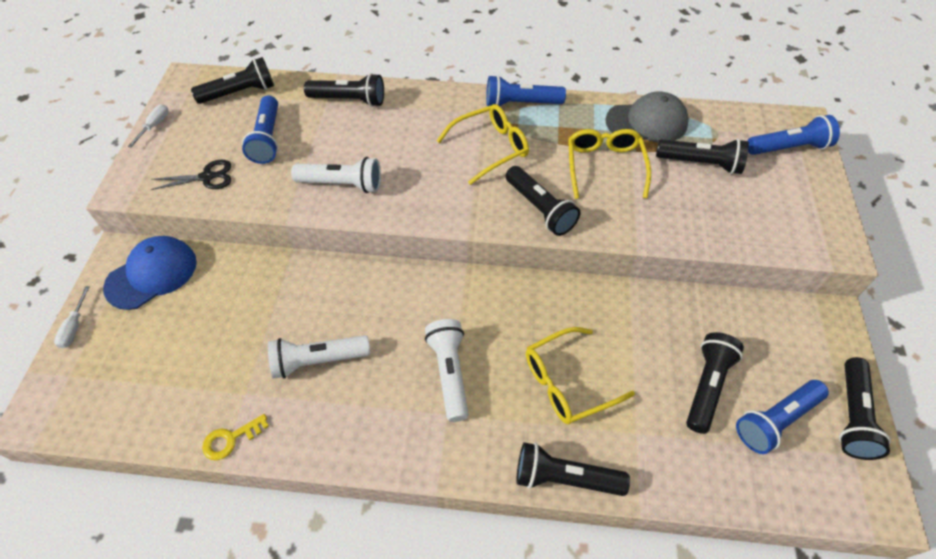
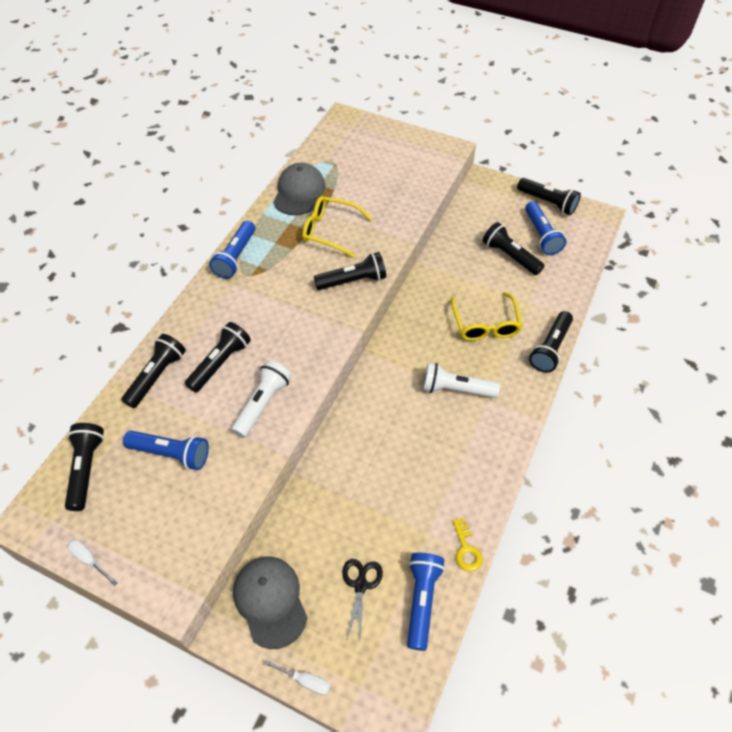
camera: 70 degrees left, 0 degrees up
(152, 274) = (270, 601): blue cap -> grey cap
(207, 177) = (196, 514): black scissors -> black scissors (360, 584)
(318, 360) = (416, 474): white flashlight -> none
(489, 148) = (275, 292): yellow glasses -> none
(700, 163) = (353, 181): black flashlight -> black flashlight (220, 363)
(788, 148) = (362, 134): blue flashlight -> blue flashlight (422, 600)

